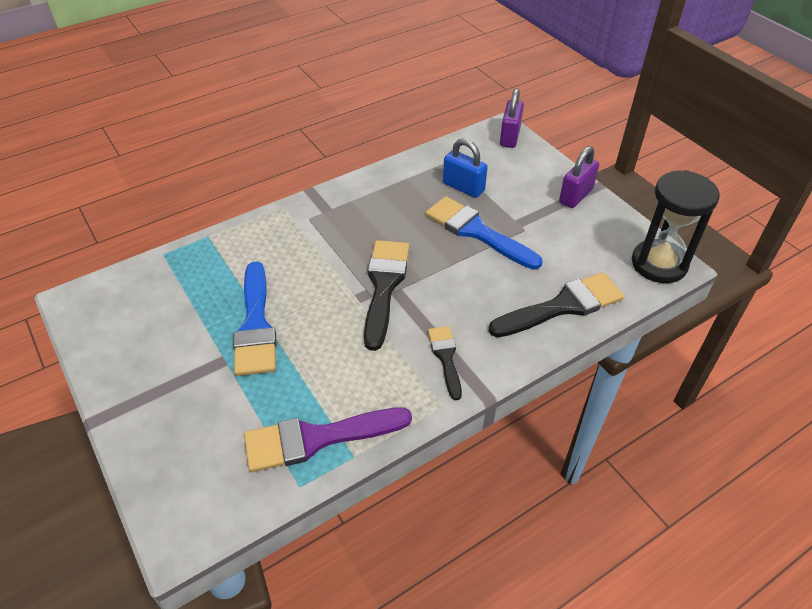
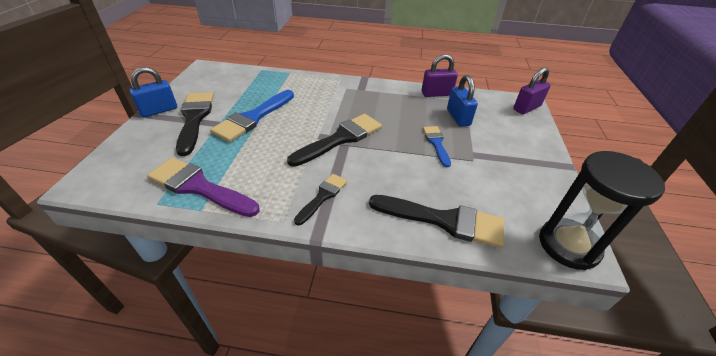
camera: 40 degrees right, 5 degrees down
(117, 396) = (159, 110): none -> blue padlock
(184, 374) = (194, 118): none -> black brush
(476, 232) = (436, 143): blue brush -> blue brush, size x0.58
(575, 196) = (540, 162): purple padlock -> purple padlock (436, 94)

